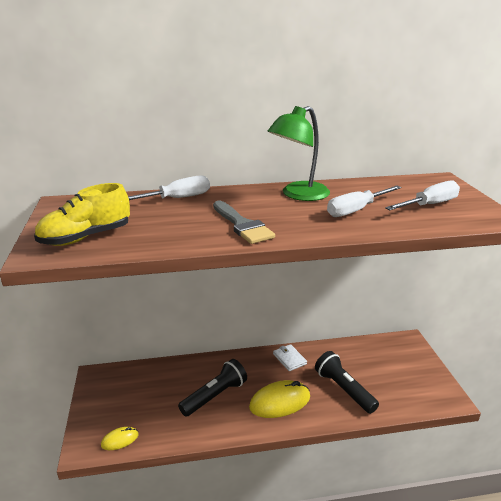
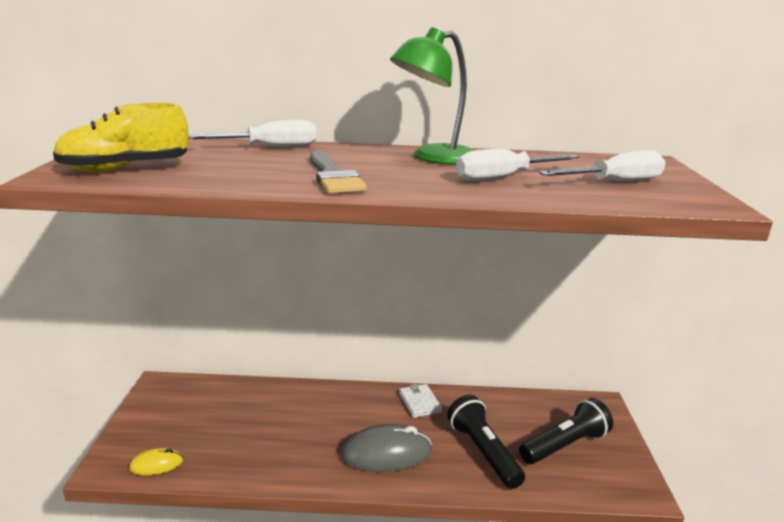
camera: 10 degrees right, 5 degrees down
(215, 396) = (301, 432): black flashlight -> black flashlight (565, 445)
(280, 402) = (386, 453): yellow mouse -> grey mouse

